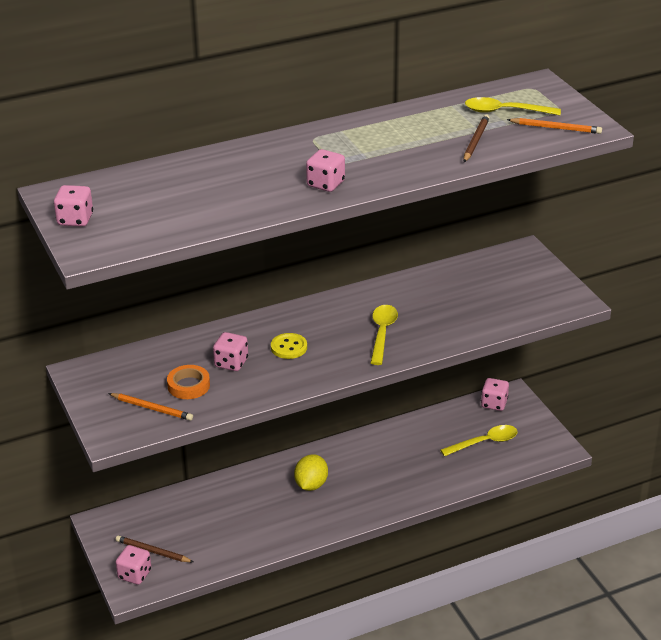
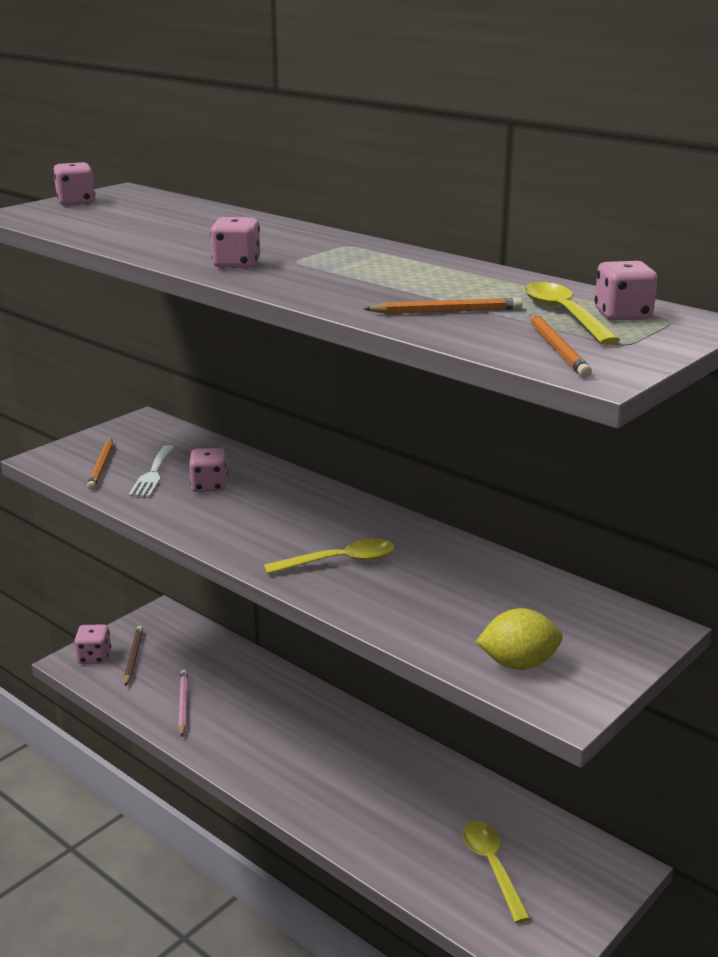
camera: 65 degrees right, 10 degrees down
(188, 385) = (152, 474): orange tape -> white fork
(236, 536) = (183, 704): none -> pink pencil
(289, 347) = (263, 510): yellow button -> none
(311, 485) = (301, 732): yellow lemon -> yellow lemon (518, 664)
(475, 141) = (446, 311): brown pencil -> orange pencil
(484, 442) = (492, 867): yellow spoon -> yellow spoon turned 150 degrees counterclockwise
(494, 403) = (586, 853): pink dice -> pink dice (622, 315)

